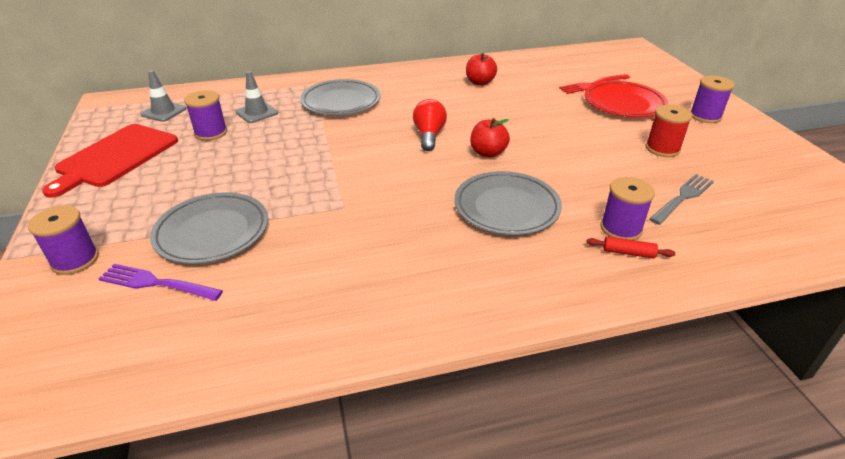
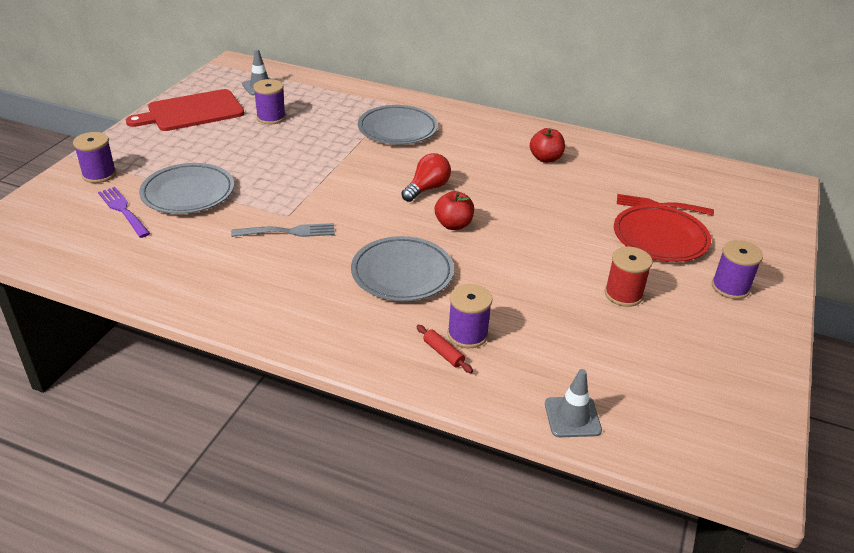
camera: 35 degrees right, 0 degrees up
(257, 113) = (322, 113): grey traffic cone -> grey traffic cone (572, 417)
(682, 198) = (565, 341): grey fork -> grey fork (287, 232)

